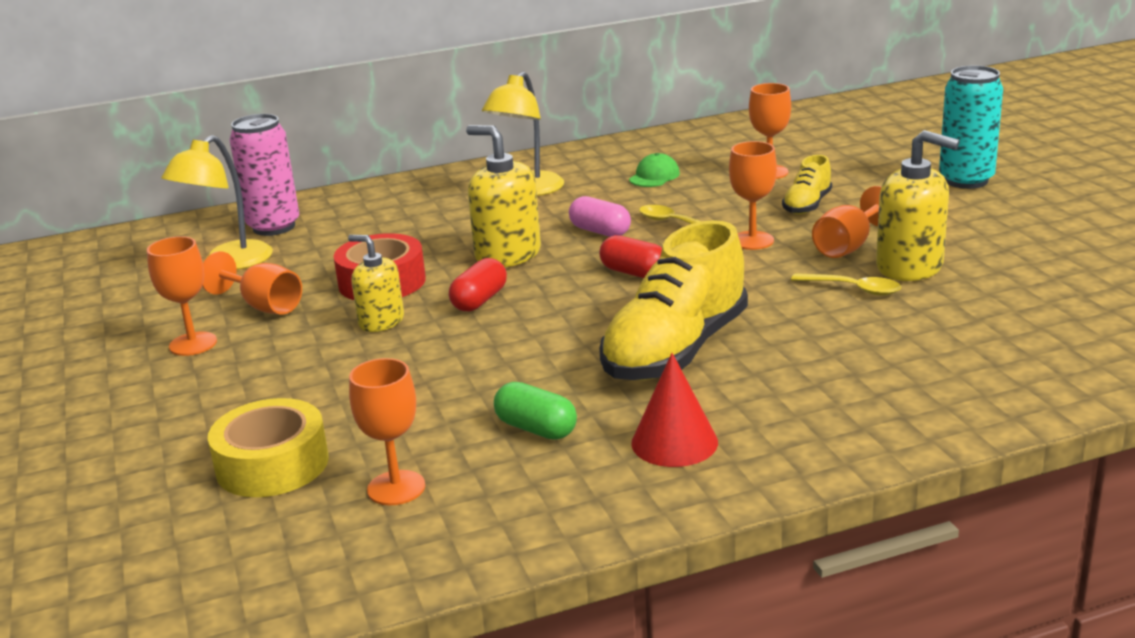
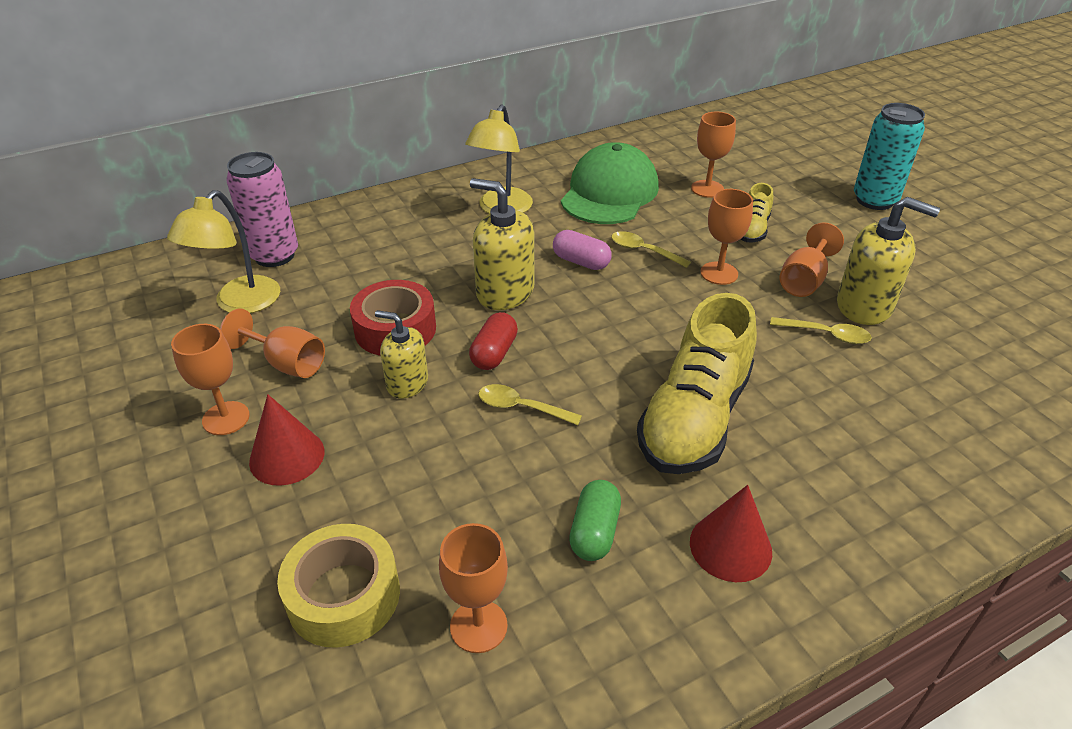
camera: 10 degrees left, 15 degrees up
(245, 371) = (287, 456): none -> red cone
(494, 340) = (521, 407): none -> yellow spoon
(536, 429) = (594, 532): green capsule -> green capsule turned 75 degrees clockwise
(634, 273) = (626, 315): red capsule -> none
(654, 176) = (609, 193): green cap -> green cap, size x2.32

